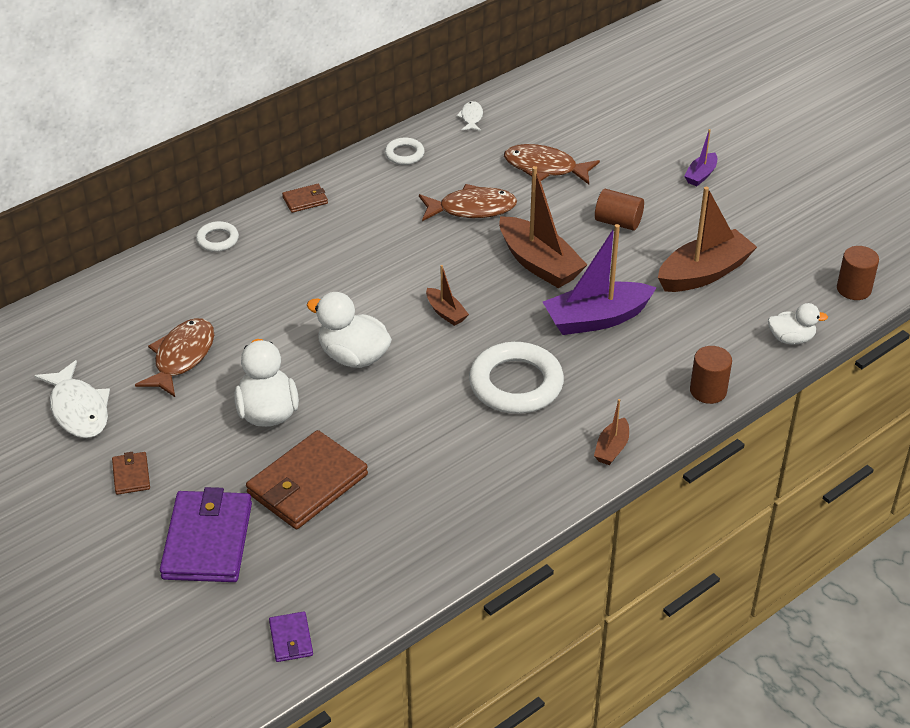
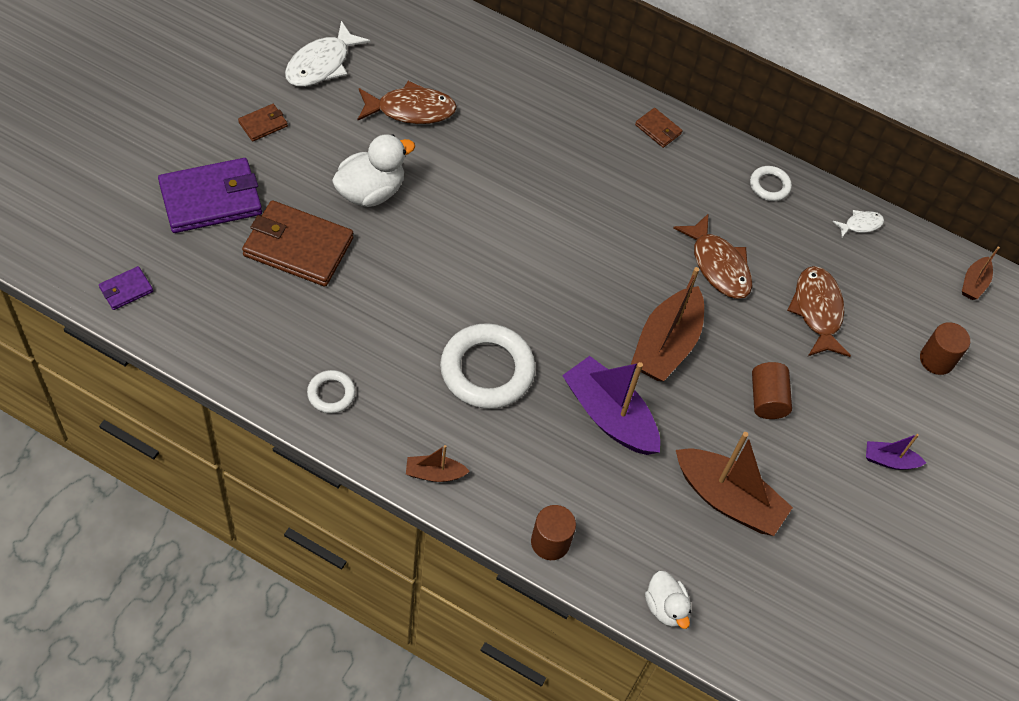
camera: 60 degrees right, 15 degrees up
(217, 239) = (570, 83): white ring -> white ring (331, 394)
(353, 356) = (466, 232): white duck -> none
(446, 313) = (558, 286): brown boat -> brown boat (974, 283)
(853, 289) = (777, 658): brown cylinder -> brown cylinder (936, 360)

